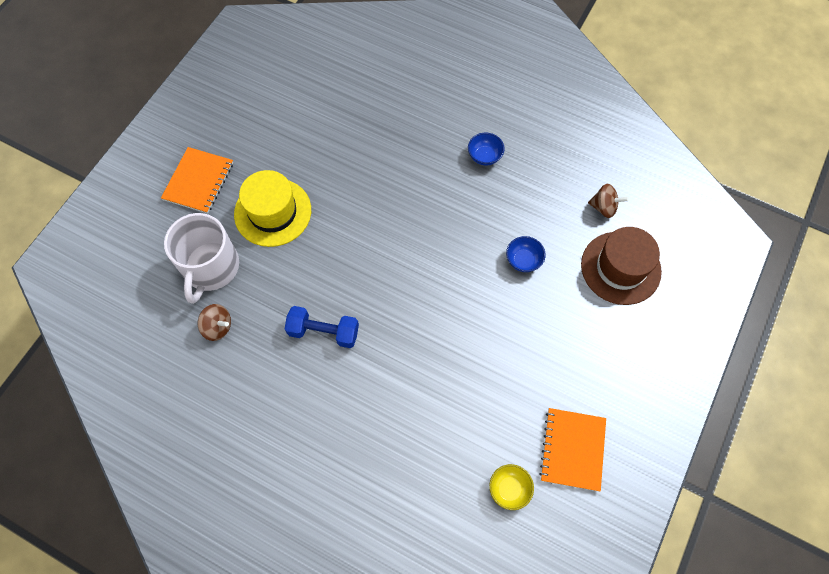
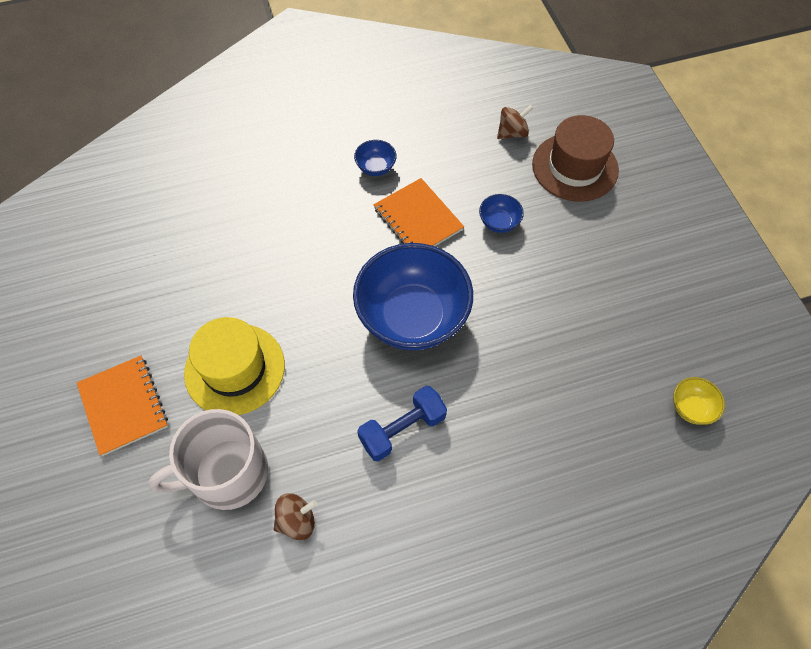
camera: 45 degrees left, 5 degrees down
(211, 267) = (227, 473): white mug -> white mug turned 105 degrees clockwise
(402, 272) = (412, 317): none -> blue bowl
(572, 449) = (697, 332): orange notebook -> orange notebook (418, 219)

